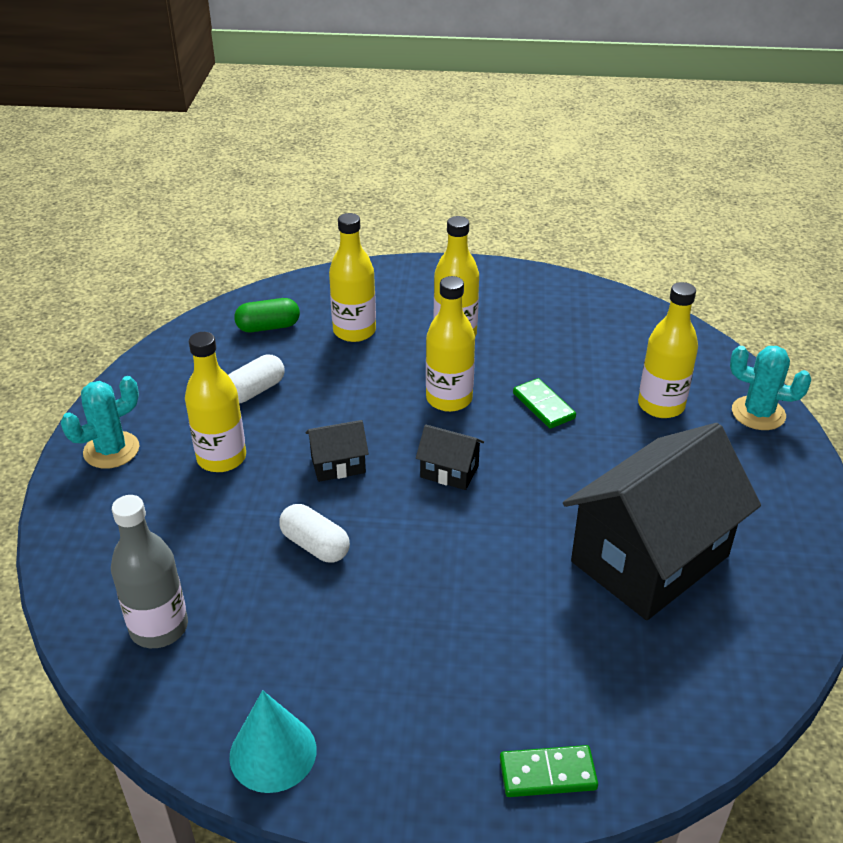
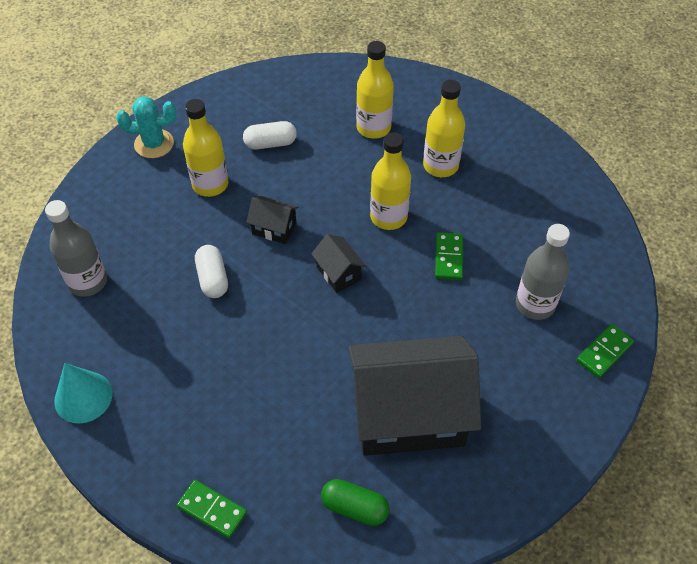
camera: 35 degrees right, 15 degrees up
(268, 327) = (320, 95): green capsule -> green capsule (355, 507)
(661, 405) = (535, 304): yellow bottle -> grey bottle
(758, 413) = (604, 352): turquoise cactus -> green domino

